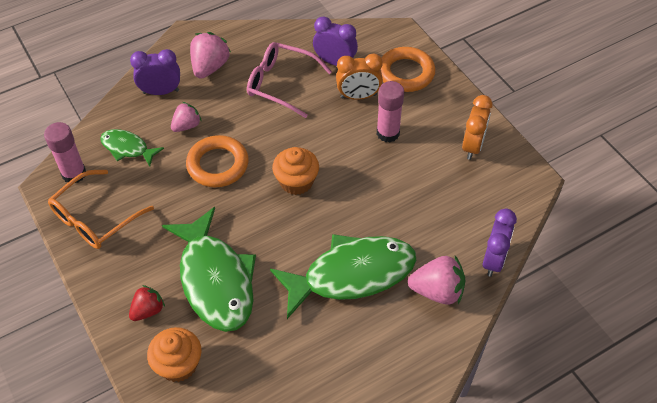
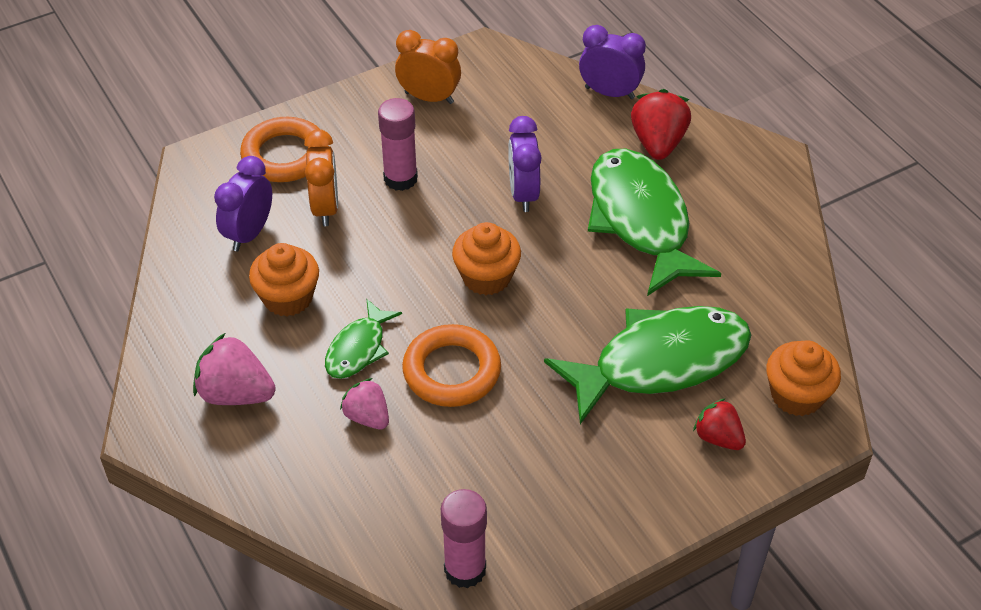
camera: 90 degrees left, 5 degrees down
(95, 218) = (557, 525): orange glasses -> none
(127, 148) = (411, 496): green fish -> green fish (358, 348)
(161, 92) = (285, 460): purple clock -> purple clock (523, 194)
(281, 84) = (288, 298): pink glasses -> orange cupcake
(437, 291) = (658, 143): pink strawberry -> red strawberry

